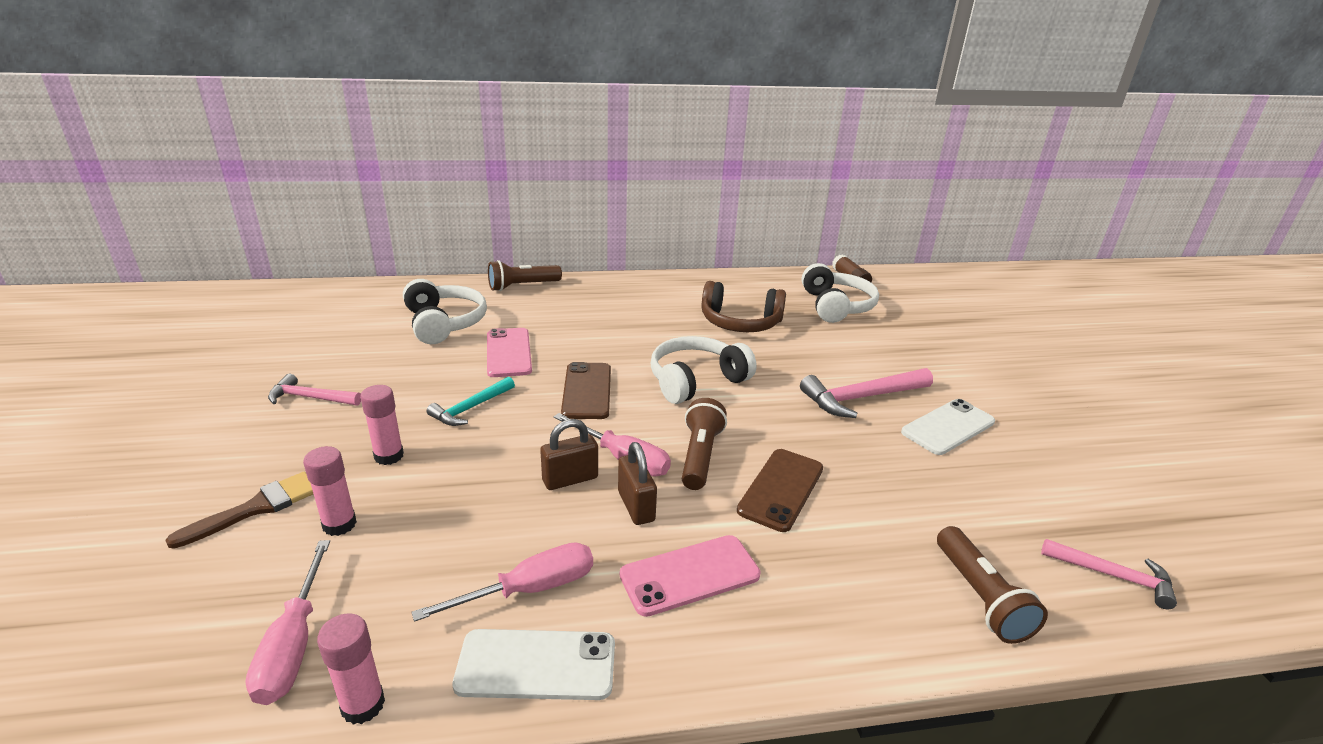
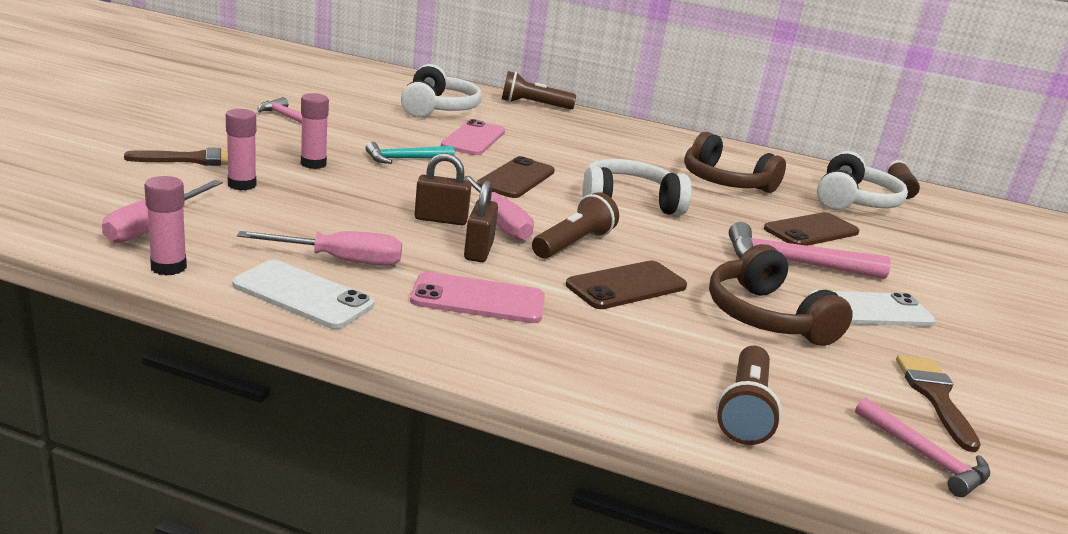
camera: 25 degrees right, 5 degrees down
(840, 354) = (811, 231): none -> brown phone
(898, 472) = (766, 317): none -> brown headphones
(1061, 503) = (935, 397): none -> brown brush

